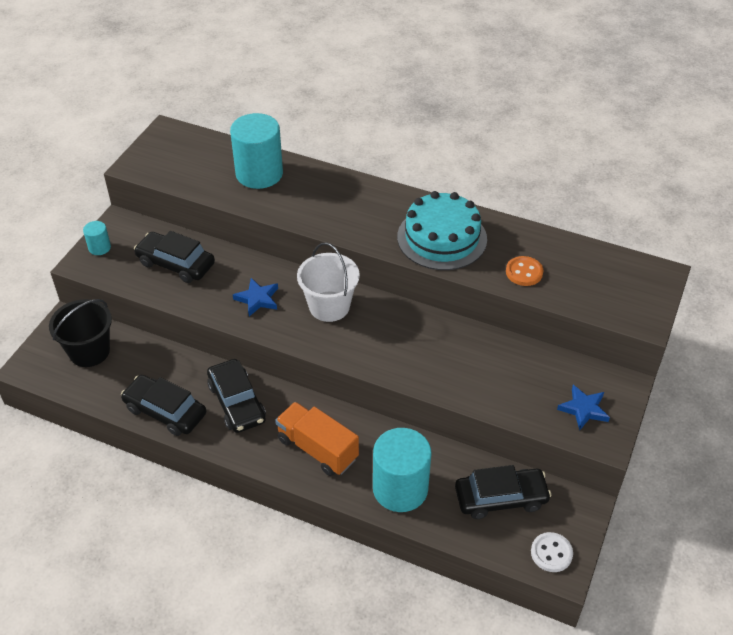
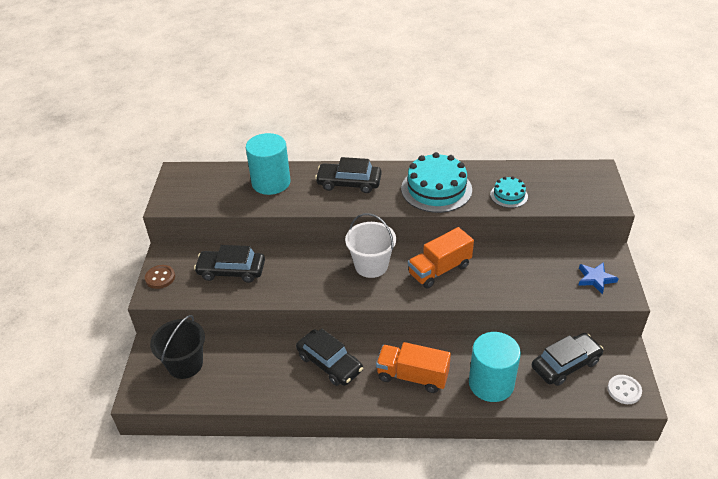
camera: 20 degrees left, 5 degrees down
(99, 247) = (160, 278): turquoise cylinder -> brown button
(165, 411) = (276, 389): black car -> black car (349, 183)
(257, 299) = (313, 277): blue star -> none
(403, 336) = (439, 270): none -> orange truck
(524, 272) = (509, 195): orange button -> turquoise cake

